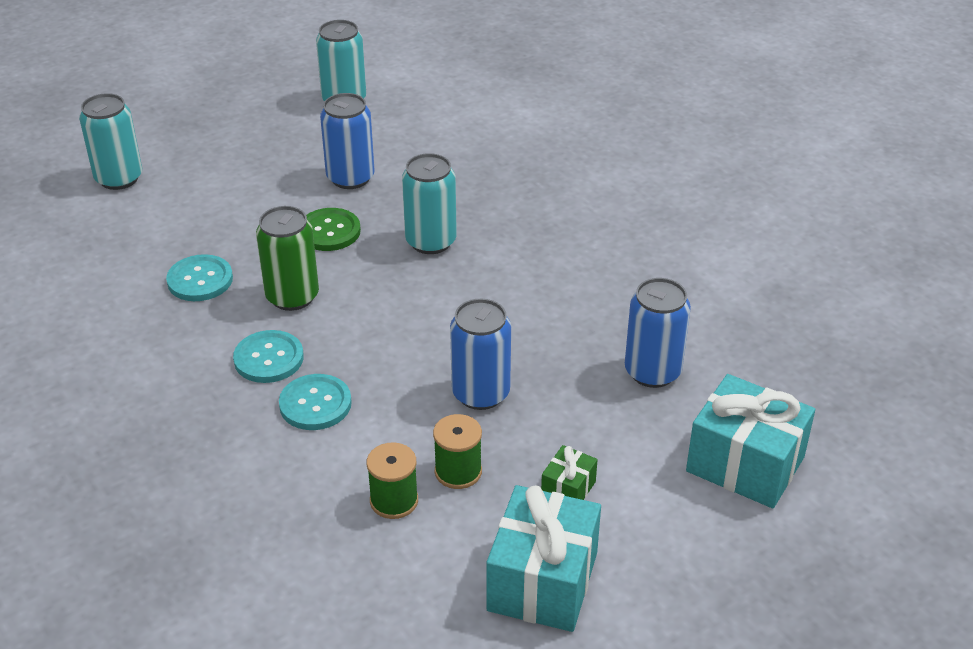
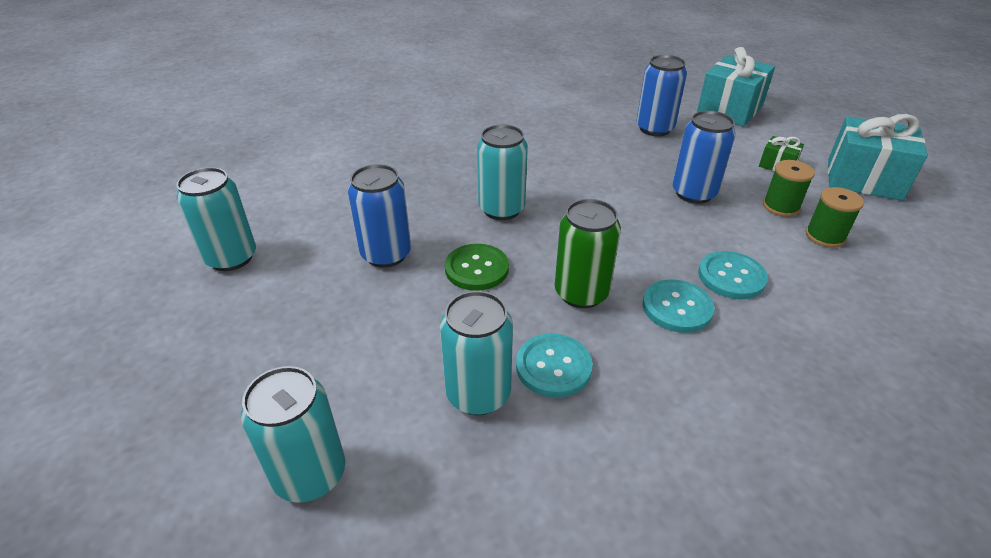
camera: 85 degrees left, 0 degrees up
(176, 242) = (478, 394): none -> turquoise can

